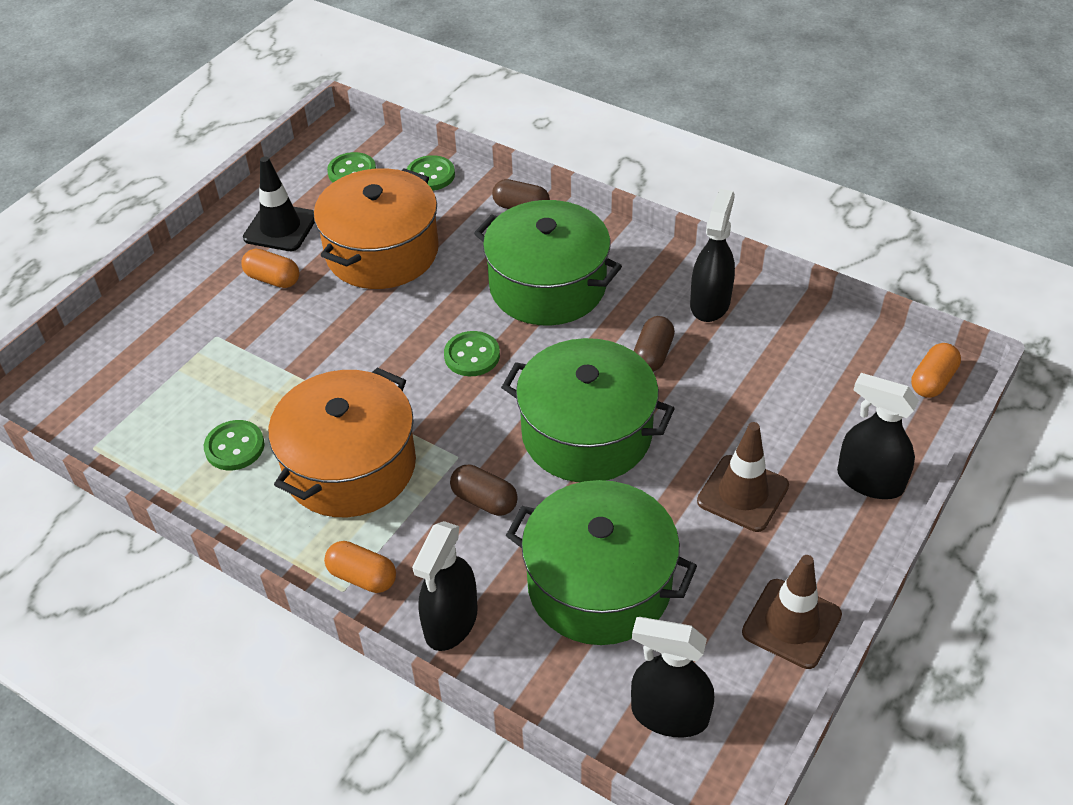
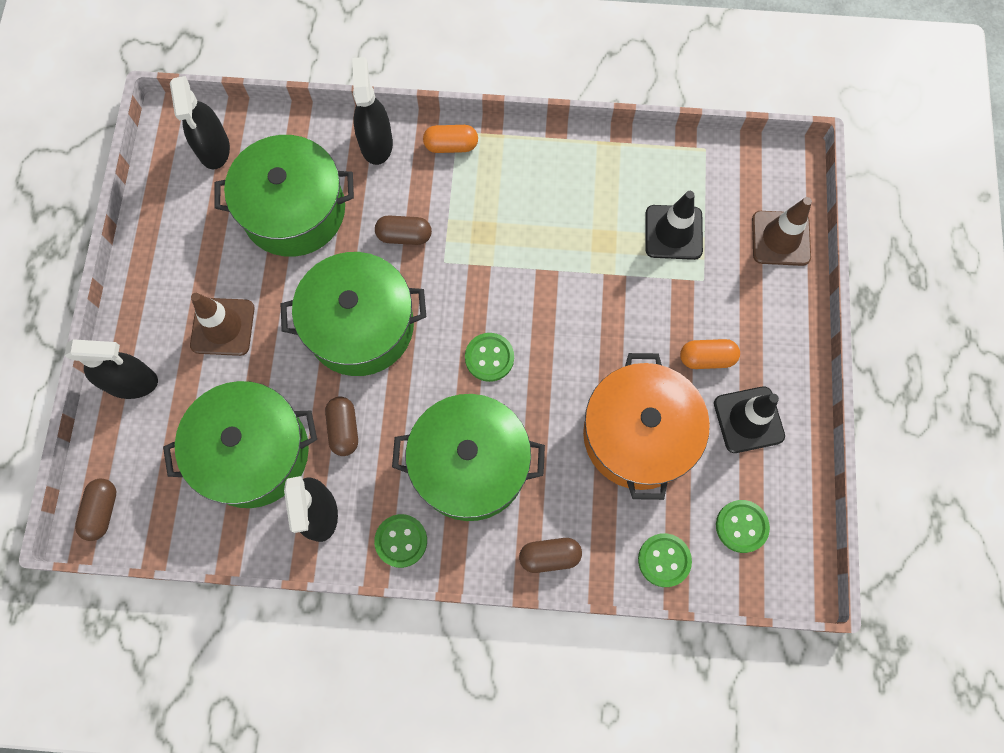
camera: 150 degrees right, 25 degrees up
(203, 385) = (673, 232): none -> black traffic cone
(234, 447) = (607, 195): green button -> green button (401, 541)
(350, 466) = (515, 218): orange pot -> none
(669, 714) = (214, 148): black spray bottle -> black spray bottle turned 90 degrees clockwise
(755, 370) = (253, 453): none -> green pot
(791, 624) = (157, 241): brown traffic cone -> brown traffic cone (780, 238)
(932, 381) = (102, 511): orange capsule -> brown capsule

